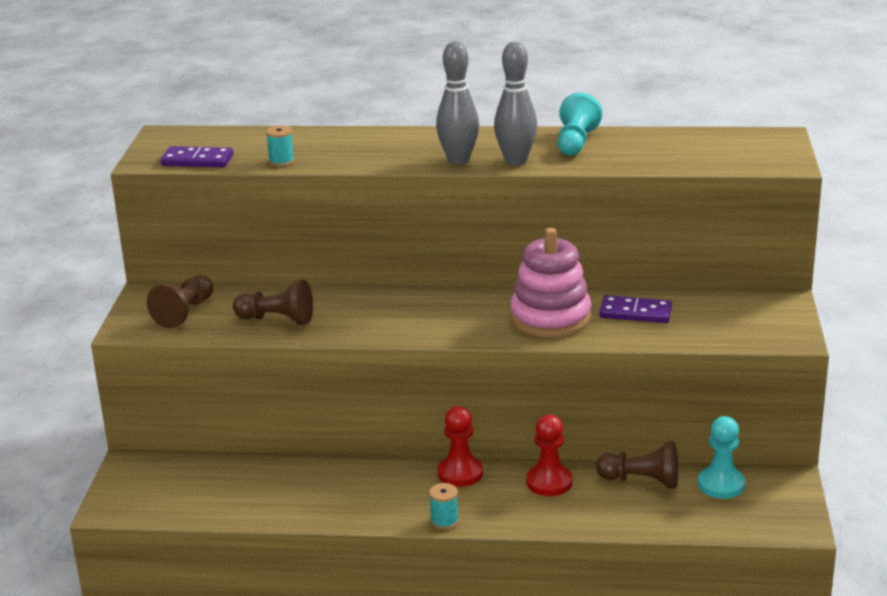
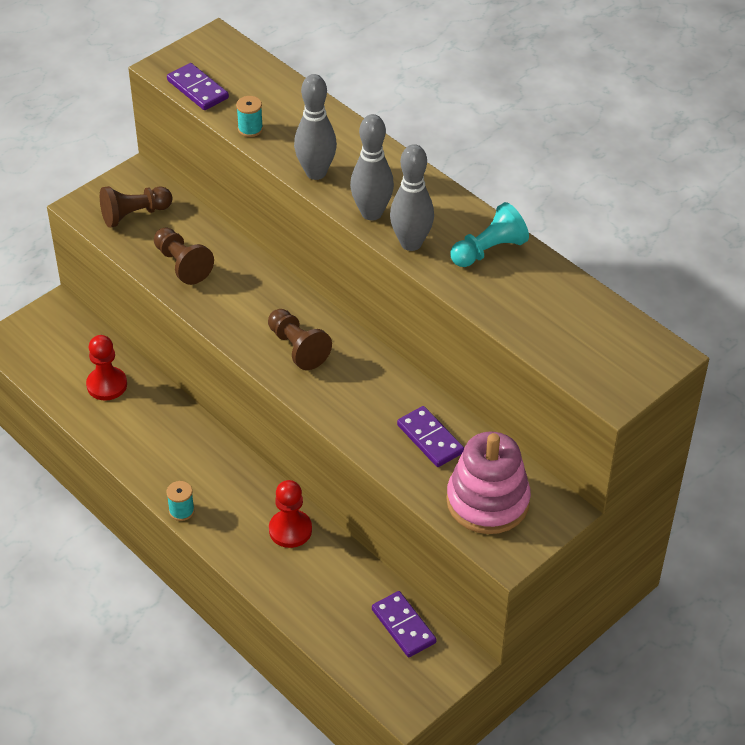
camera: 40 degrees right, 20 degrees up
(377, 160) = (316, 173): none -> grey bowling pin
(460, 473) = (243, 475): red pawn -> red pawn (107, 385)
(550, 318) = (362, 399): pink stacking toy -> pink stacking toy (487, 501)
(641, 481) = (353, 578): brown pawn -> brown pawn (297, 348)
(721, 485) = (403, 626): turquoise pawn -> purple domino

